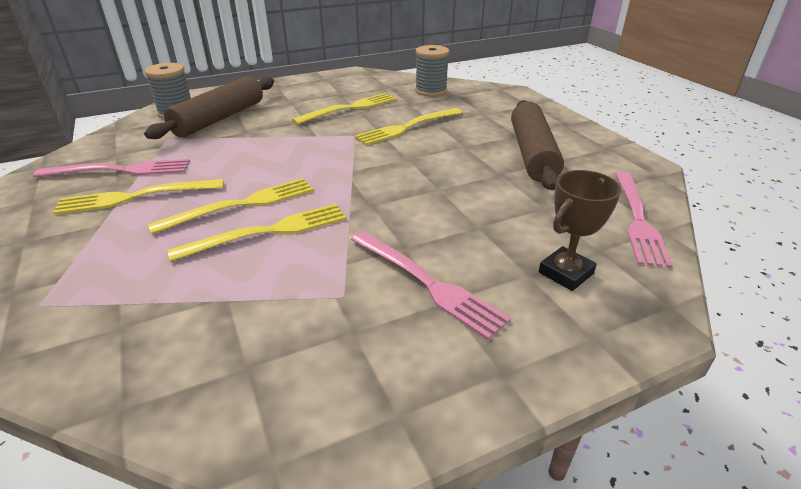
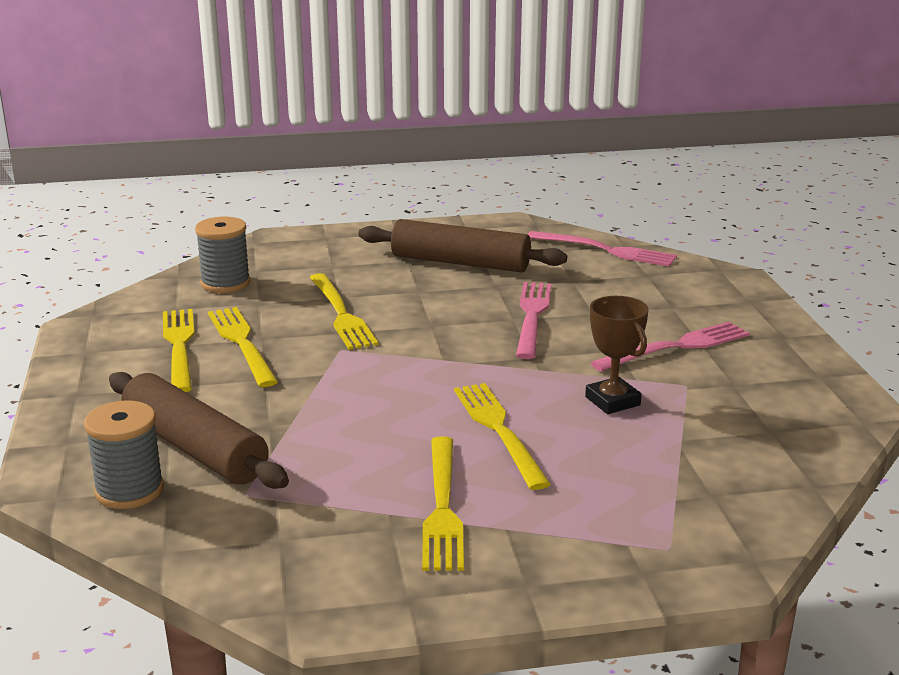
camera: 75 degrees left, 10 degrees down
(120, 170) = (346, 528): pink fork -> pink fork (532, 316)
(269, 232) = (566, 415): yellow fork -> yellow fork (179, 346)
(565, 273) = (674, 293): brown trophy -> brown trophy (612, 401)

